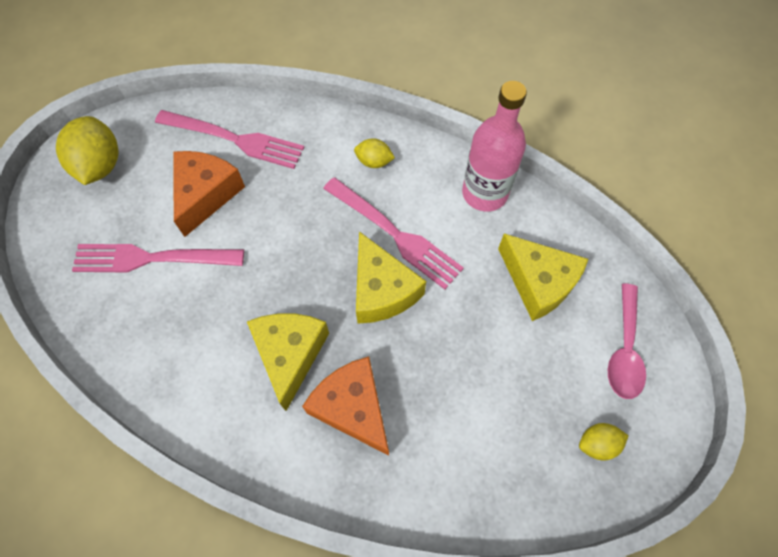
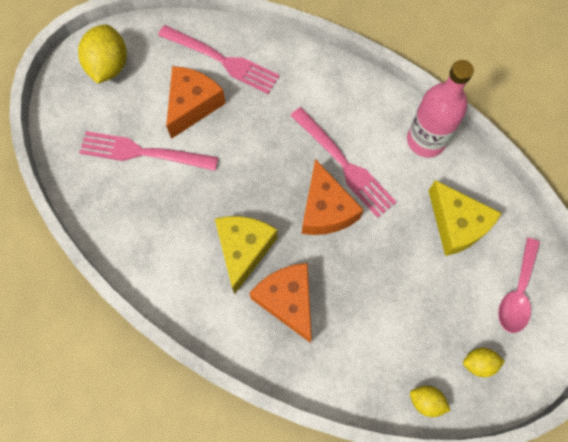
camera: 10 degrees right, 5 degrees up
(374, 162) = (336, 98): yellow lemon -> yellow lemon (426, 401)
(382, 290) = (325, 209): yellow cheese -> orange cheese

